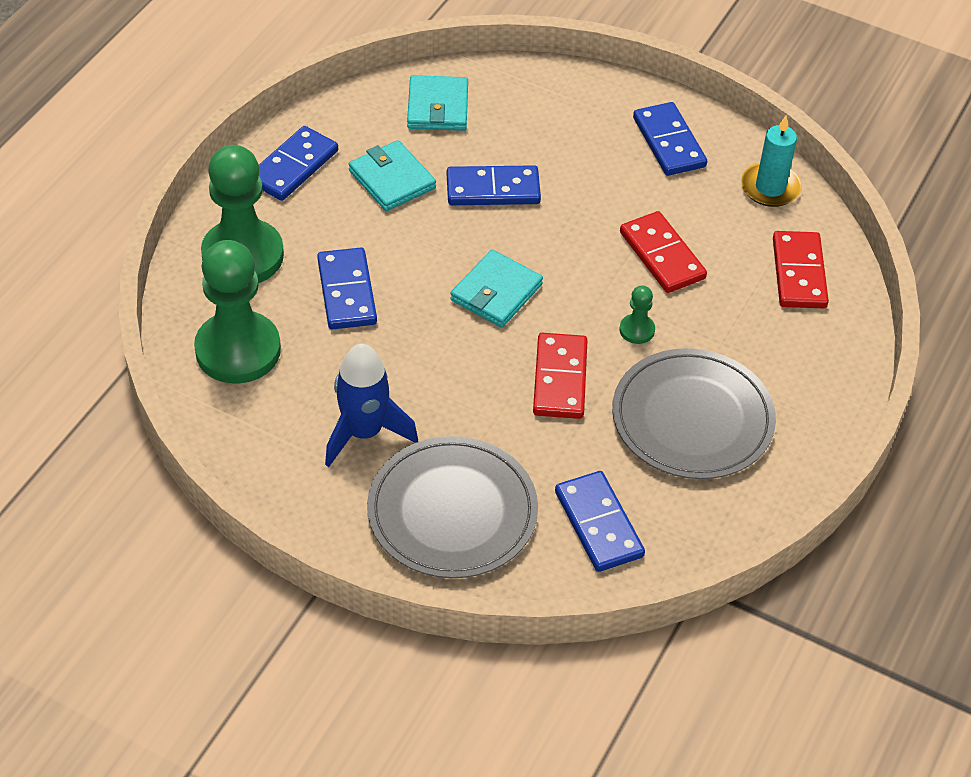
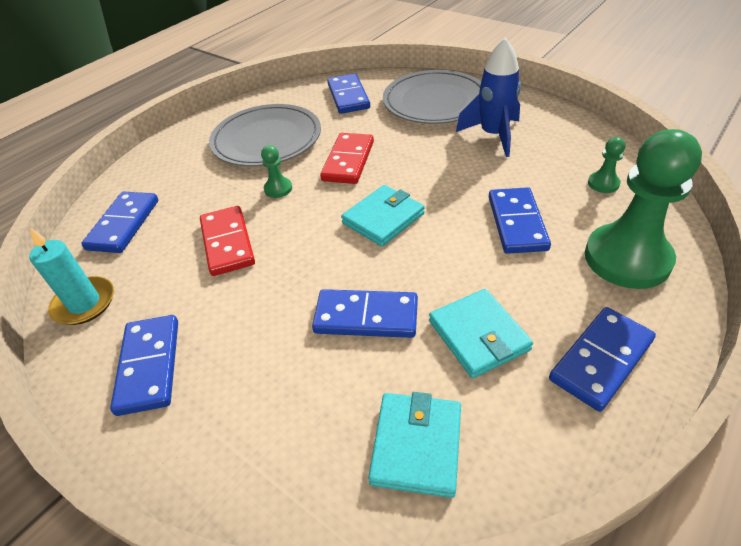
camera: 165 degrees left, 5 degrees down
(238, 350) = (603, 183): green pawn -> green pawn, size x0.42
(799, 273) = (123, 224): red domino -> blue domino

